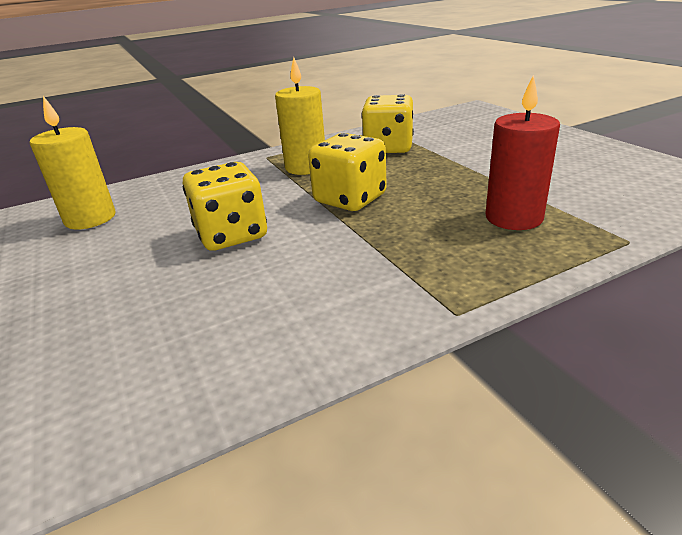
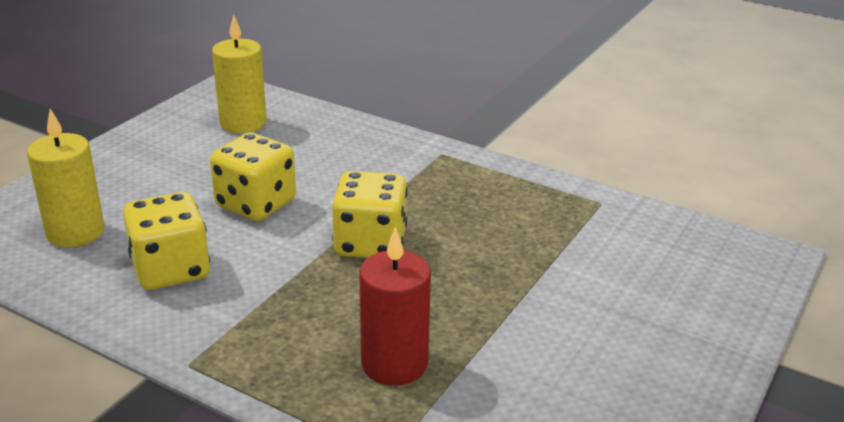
camera: 55 degrees right, 0 degrees up
(306, 167) = (432, 189): yellow candle -> yellow candle (75, 232)
(388, 148) = (536, 225): yellow dice -> yellow dice (171, 270)

